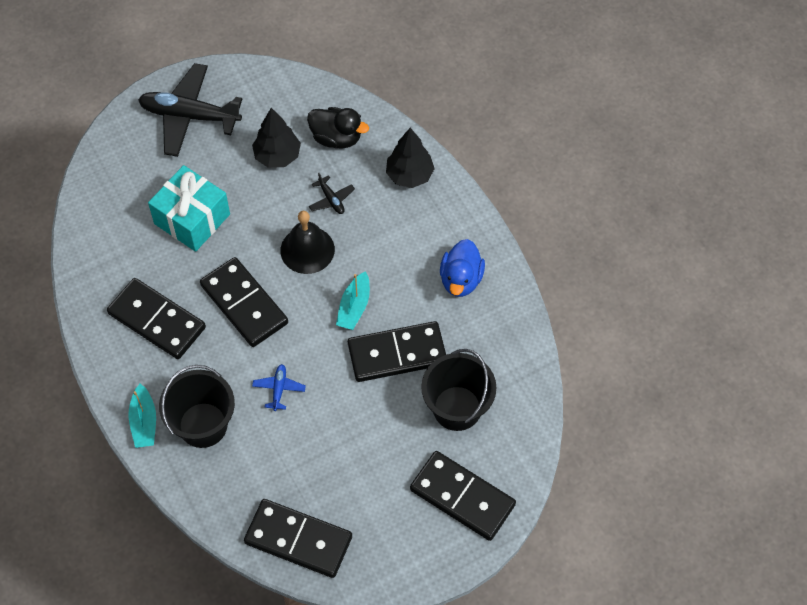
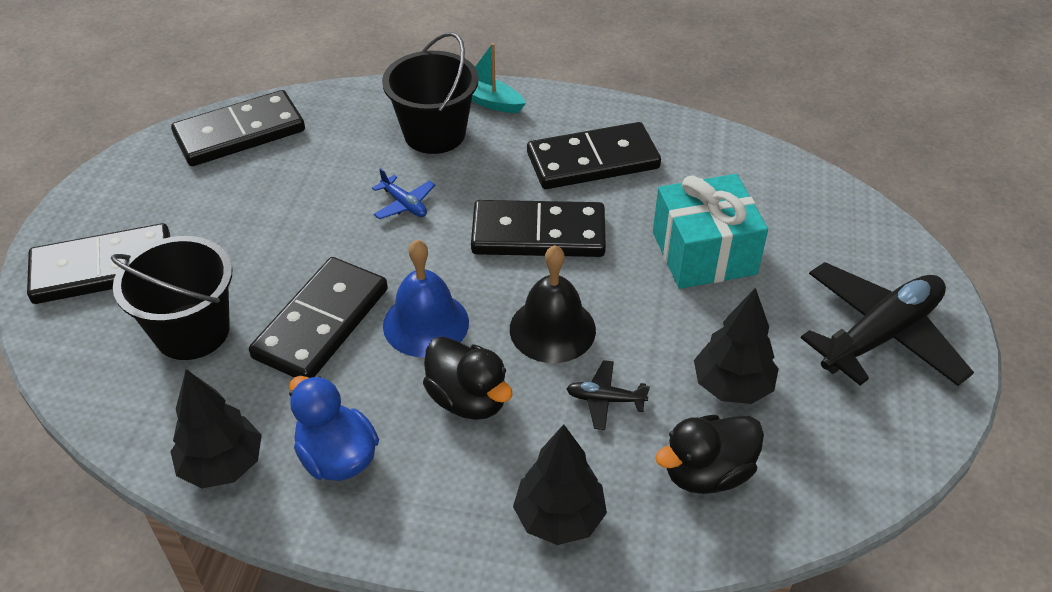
camera: 130 degrees right, 15 degrees down
(354, 307) = (426, 323): turquoise boat -> blue bell
(382, 253) = (468, 399): none -> black duck
(508, 320) = (222, 465): none -> black tree

